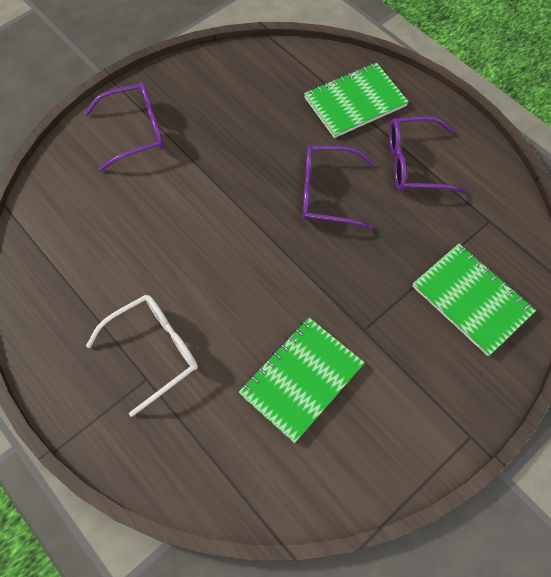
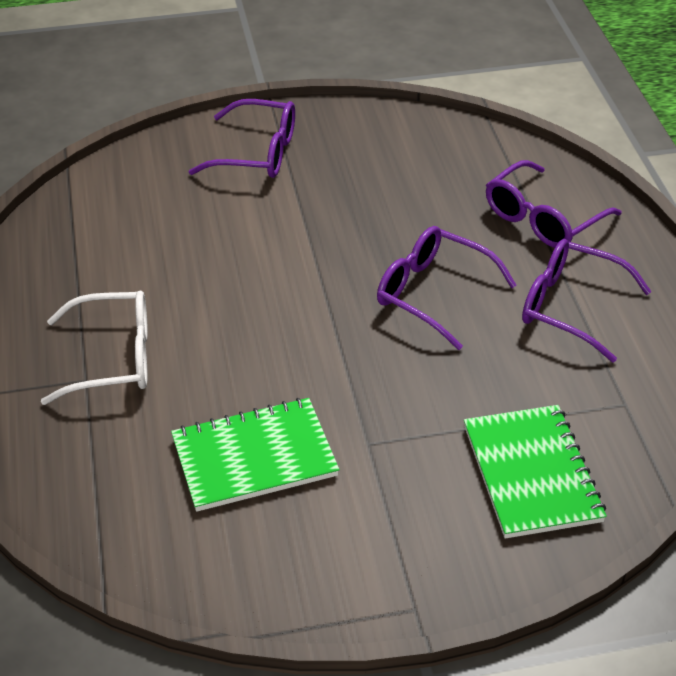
camera: 30 degrees right, 20 degrees down
(355, 102) = (543, 218): green notebook -> purple glasses

